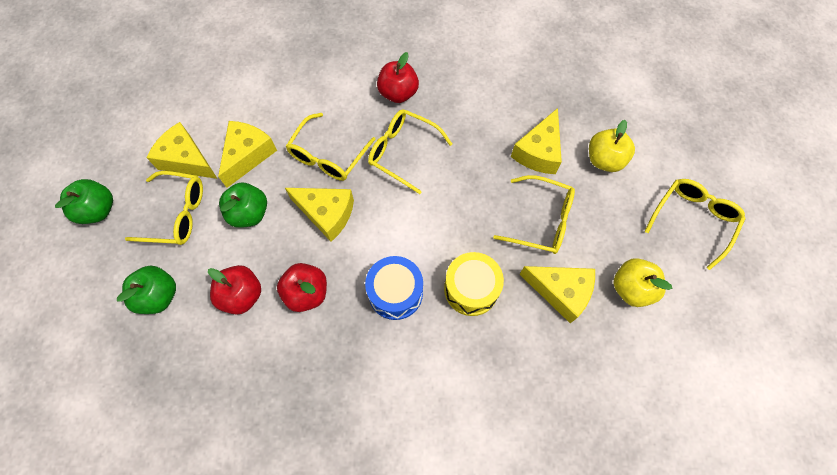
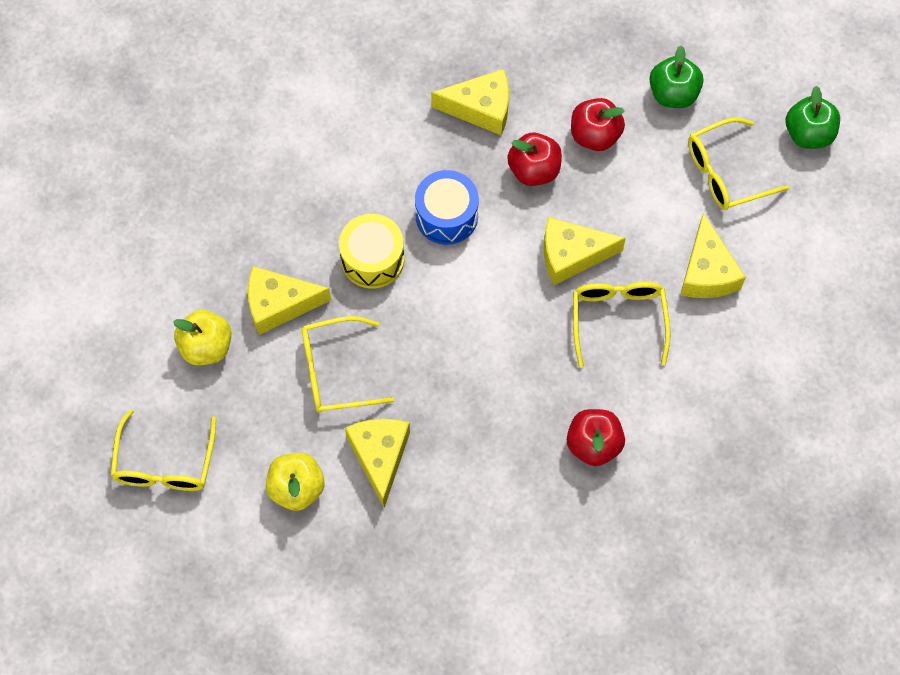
camera: 150 degrees right, 0 degrees up
(186, 160) = (768, 231): yellow cheese -> yellow cheese (481, 108)
(249, 213) = (652, 213): green apple -> none
(402, 152) = (537, 370): yellow glasses -> none

